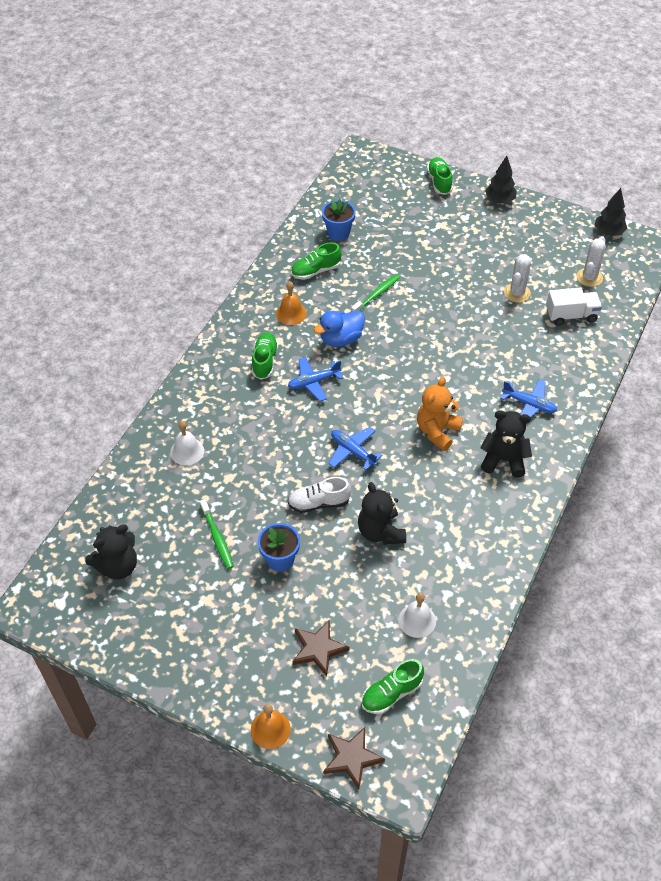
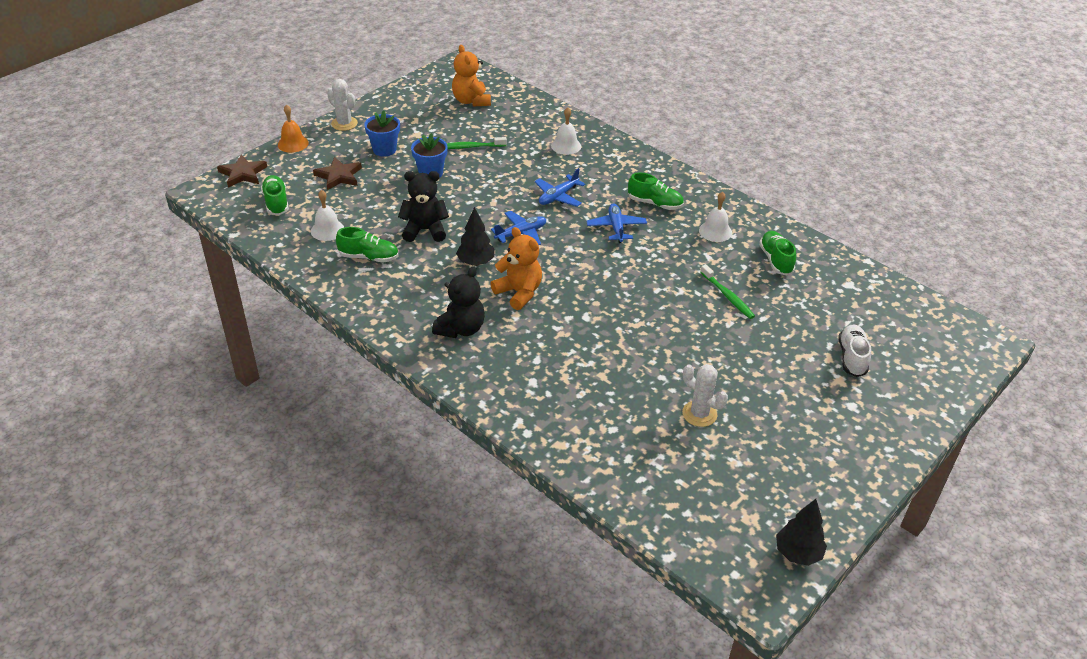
camera: 105 degrees right, 10 degrees down
(118, 566) = (471, 101): black teddy bear -> orange teddy bear
(291, 313) = (715, 231): orange bell -> white bell
(319, 503) = (474, 203): white shoe -> white shoe (852, 357)
(338, 233) = (836, 289): blue flower pot -> blue flower pot (384, 149)
(341, 339) = (668, 256): blue duck -> none
(439, 182) = (927, 400): green shoe -> green shoe (369, 257)
(499, 200) = (883, 451): black tree -> black tree (475, 262)
(529, 404) = (523, 370): blue plane -> blue plane (558, 196)
(571, 315) = (646, 453): white truck -> none
(589, 277) = (710, 497): white cactus -> white cactus (344, 123)

